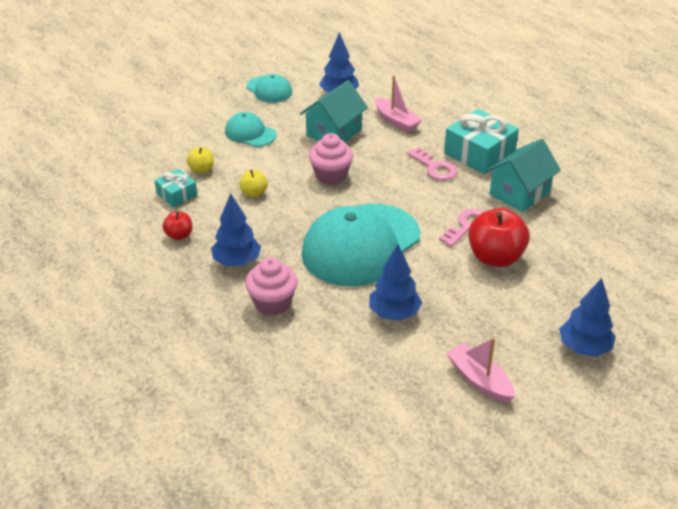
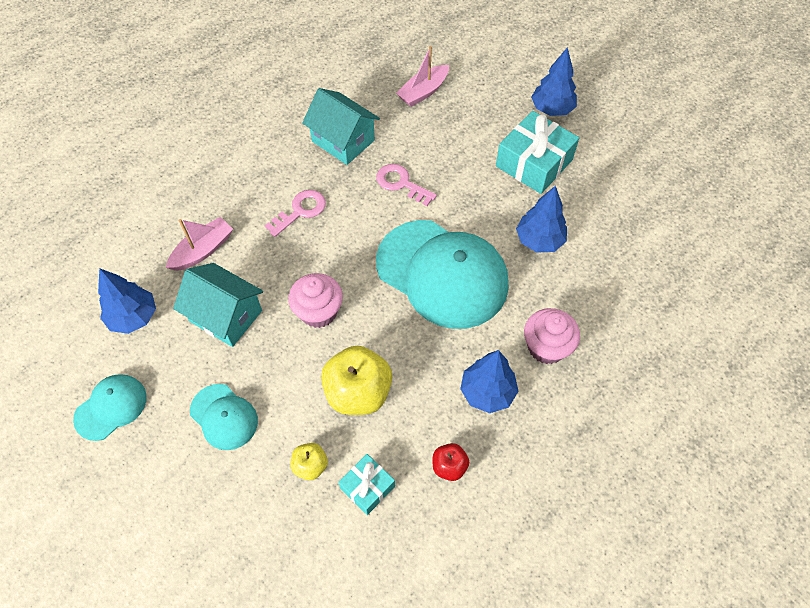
camera: 95 degrees left, 20 degrees up
(250, 133) = (224, 417): turquoise cap -> turquoise cap turned 75 degrees counterclockwise
(254, 193) = (358, 392): yellow apple -> yellow apple, size x1.98
(479, 153) = (272, 171): turquoise gift -> turquoise gift (534, 163)
(479, 380) = (606, 178): pink boat -> pink boat (423, 92)
(495, 257) = (446, 163): red apple -> none

